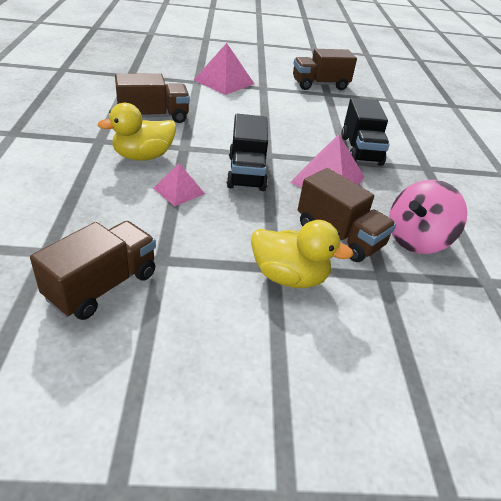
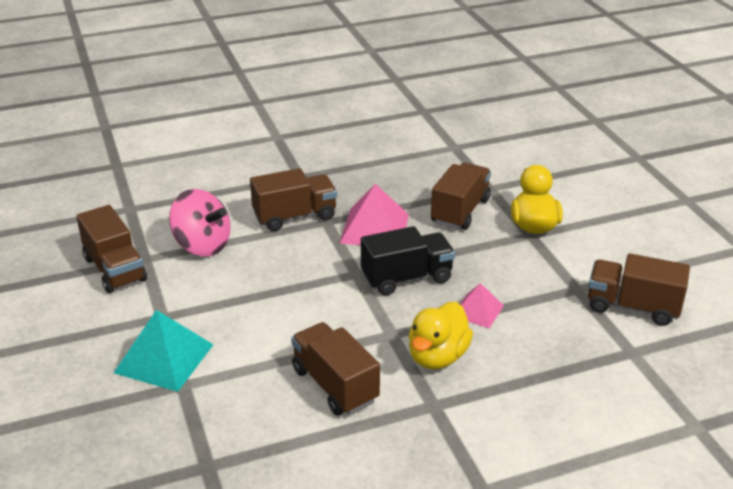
camera: 105 degrees left, 5 degrees down
(143, 156) = (437, 356): yellow duck -> yellow duck turned 75 degrees clockwise
(224, 82) = (164, 358): pink pyramid -> turquoise pyramid
(360, 150) = (295, 216): black truck -> brown truck
(416, 240) = (430, 176): pink spinning top -> pink spinning top (202, 245)

